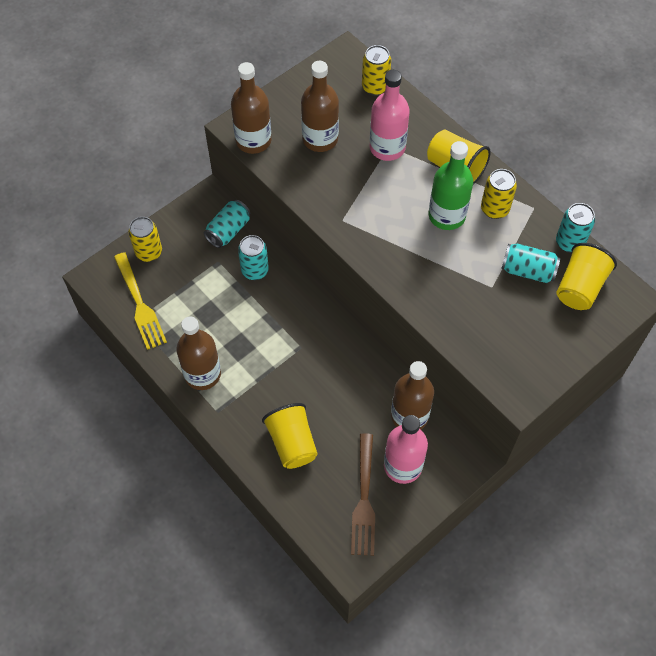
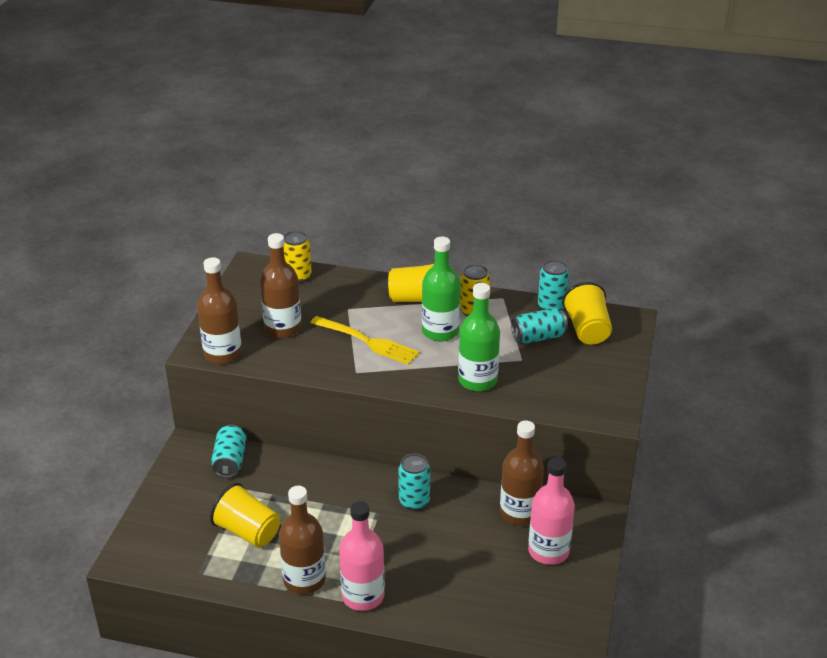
camera: 35 degrees left, 25 degrees down
(139, 303) = (190, 557): yellow fork -> yellow fork (366, 341)
(149, 252) = (164, 514): yellow can -> none
(255, 270) = (283, 478): turquoise can -> turquoise can (414, 501)
(292, 443) = (437, 587): yellow cup -> yellow cup (248, 532)
(364, 498) = (539, 592): brown fork -> none
(387, 148) = (347, 310): pink bottle -> pink bottle (363, 596)
(435, 287) = (477, 380): none -> green bottle

